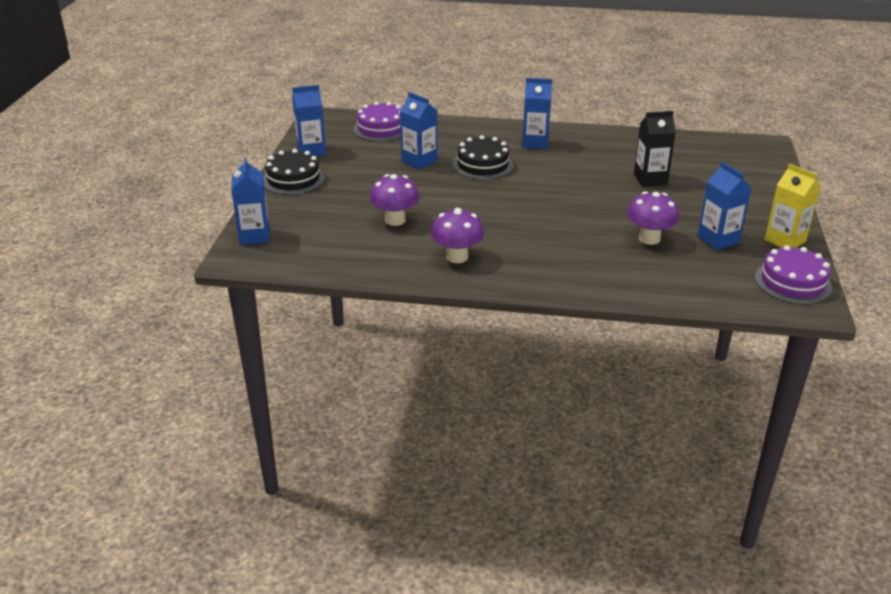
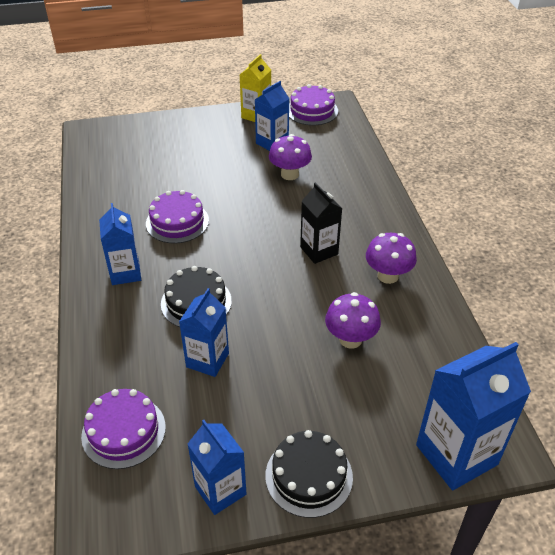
camera: 110 degrees left, 10 degrees up
(254, 236) = (456, 454): blue carton -> blue carton, size x1.60
(592, 170) = (177, 222): none -> purple cake
(650, 179) = (182, 185): black carton -> black carton (319, 251)

